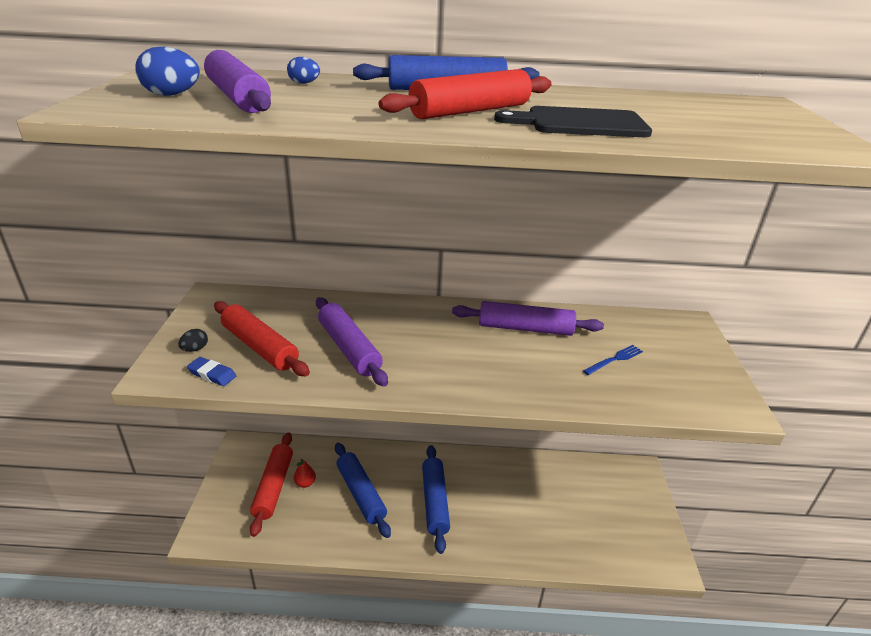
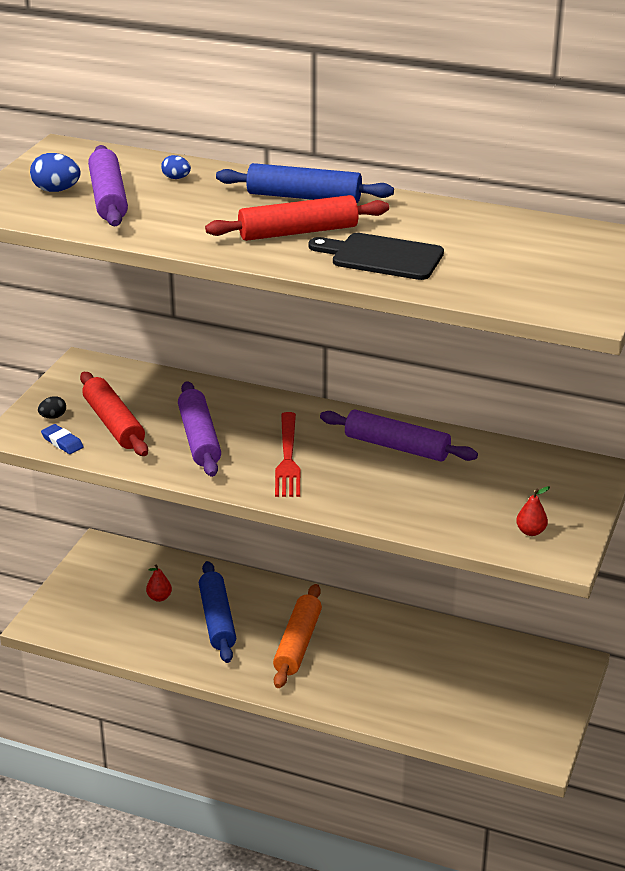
camera: 20 degrees right, 0 degrees up
(273, 487) = (123, 595): red rolling pin -> none
(435, 502) = (298, 644): blue rolling pin -> orange rolling pin
(440, 354) = (287, 458): none -> red fork
(614, 360) = (470, 492): blue fork -> none
(692, 388) = (531, 532): none -> red pear

